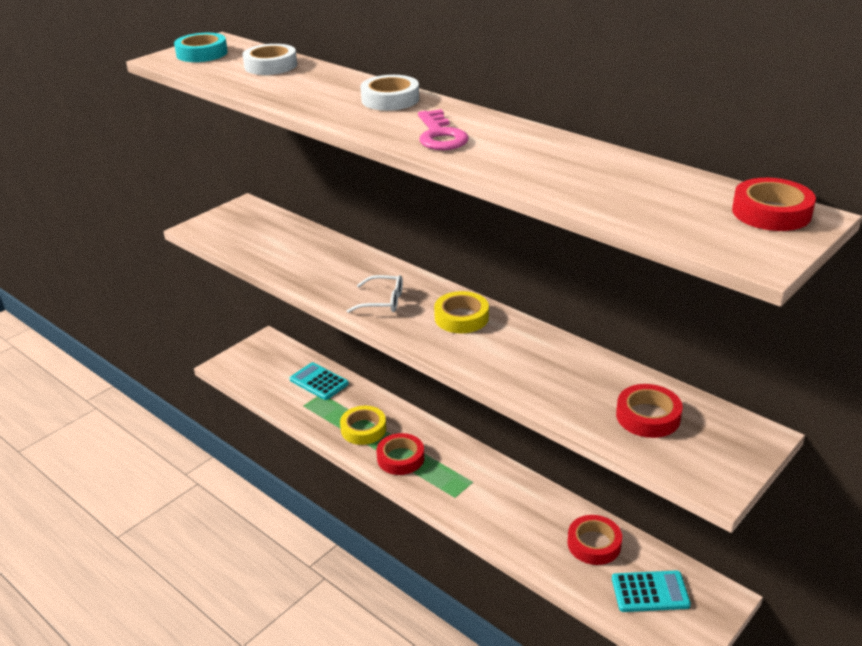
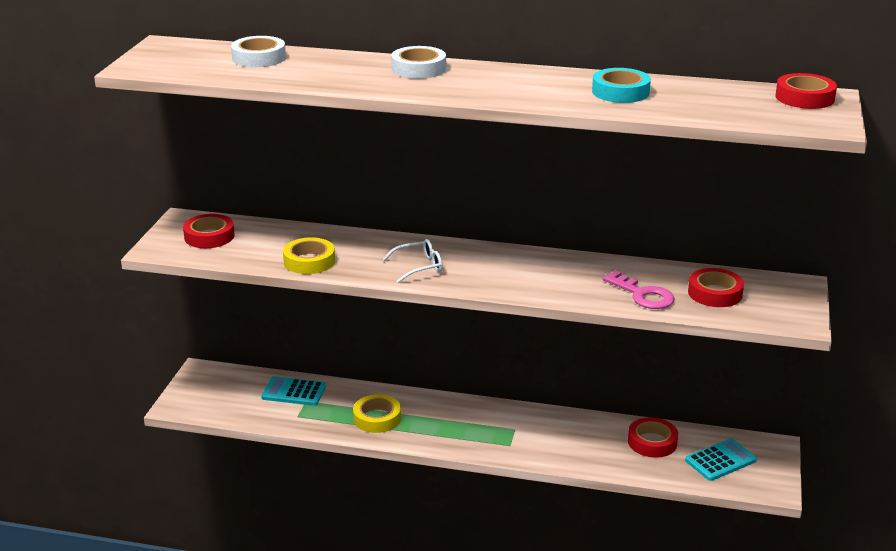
camera: 30 degrees left, 5 degrees down
(202, 53) = (167, 57): turquoise tape -> turquoise tape (620, 92)
(400, 458) = (434, 431): red tape -> red tape (209, 236)
(440, 136) = (504, 89): pink key -> pink key (643, 295)
(461, 317) = (501, 263): yellow tape -> yellow tape (309, 261)

